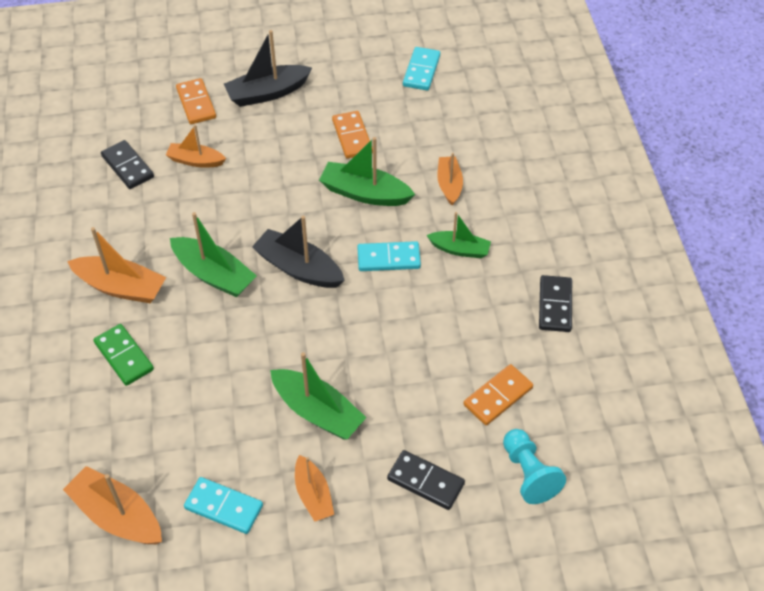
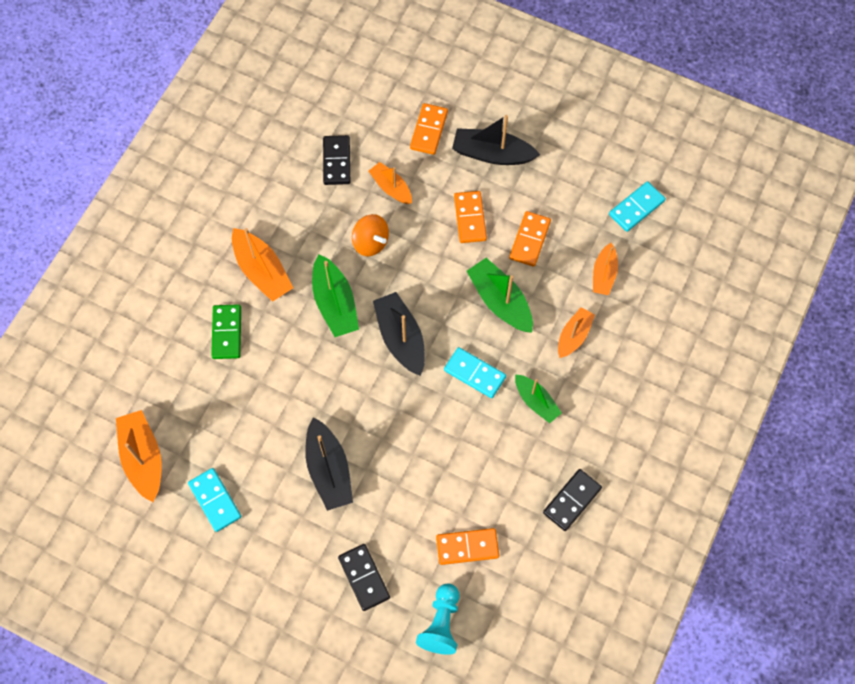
camera: 35 degrees right, 15 degrees up
(210, 211) = (370, 242): none -> orange spinning top
(286, 147) = (470, 218): none -> orange domino
(313, 495) = (280, 533): orange boat -> orange boat (603, 274)
(317, 412) = (329, 470): green boat -> black boat

